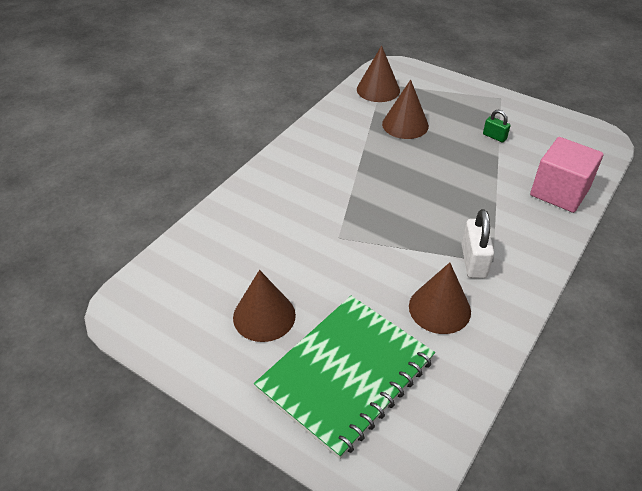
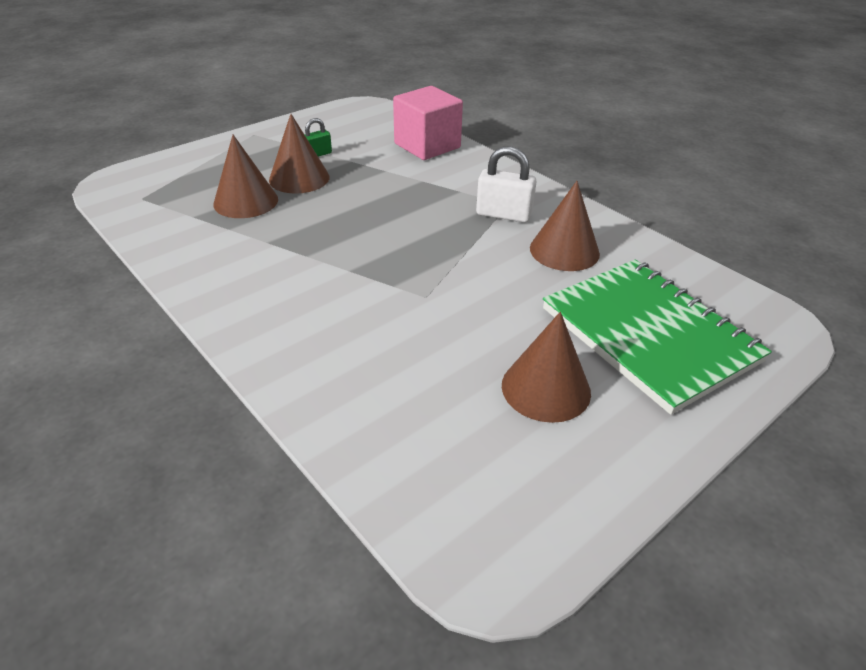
camera: 75 degrees left, 5 degrees down
(378, 89) = (151, 204): brown cone -> brown cone (299, 178)

